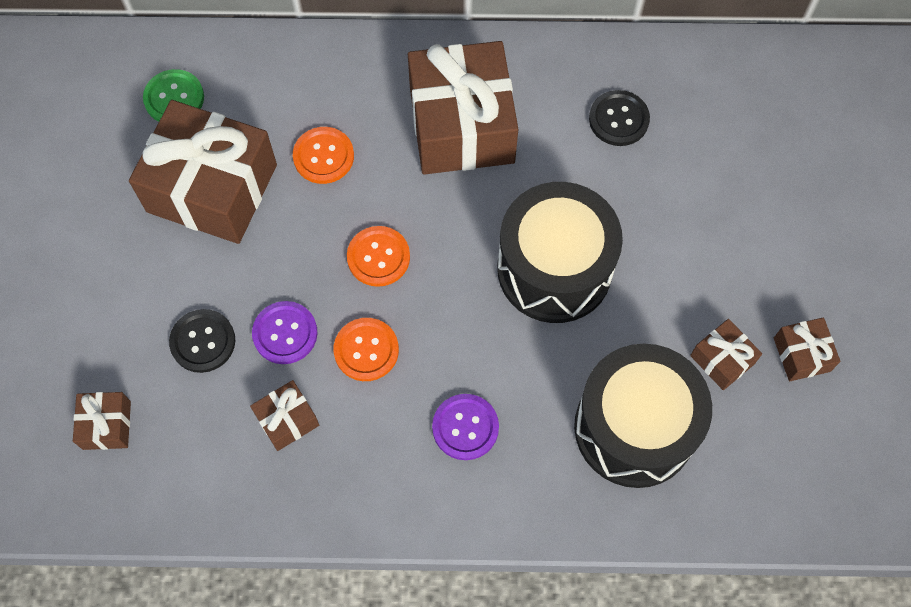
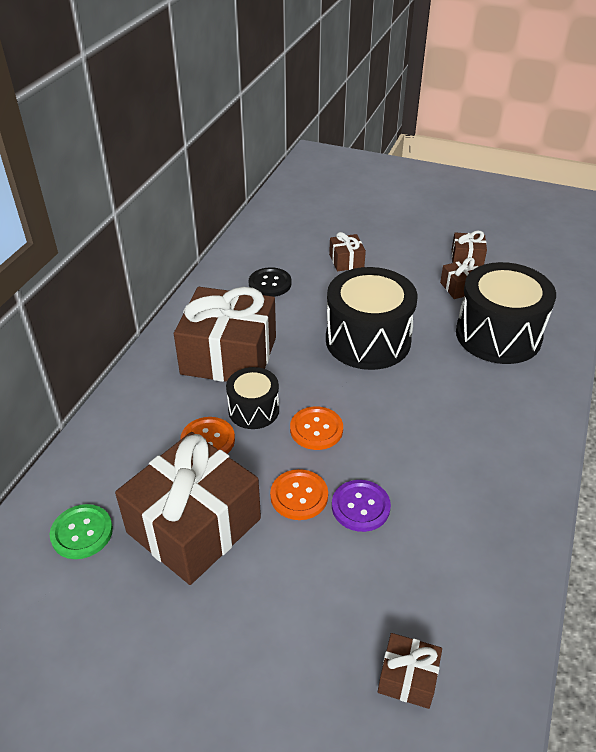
camera: 70 degrees left, 25 degrees down
(203, 341) = (346, 570): black button -> none
(287, 420) = (442, 525): brown gift -> brown gift (346, 261)
(366, 350) = (395, 457): orange button -> orange button (299, 496)
(384, 184) = (253, 410): none -> black drum
(465, 427) = (477, 416): purple button -> none

